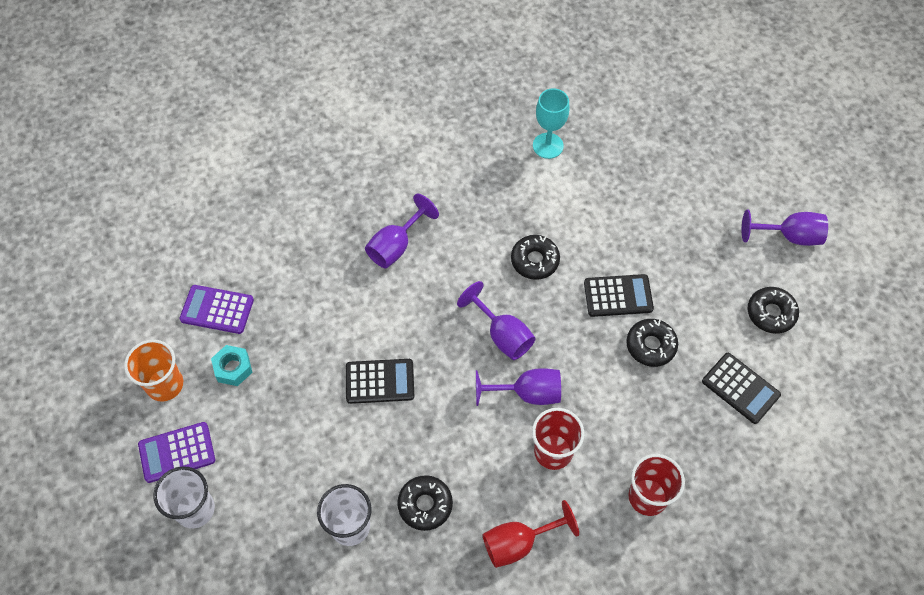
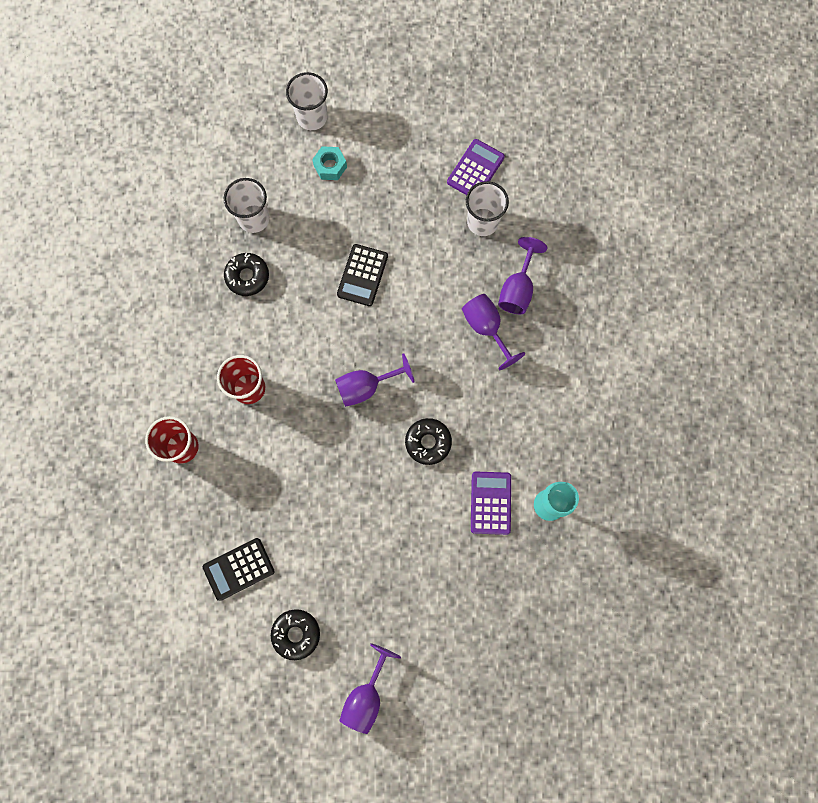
camera: 110 degrees right, 15 degrees up
(165, 384) = (422, 118): orange cup -> none
(177, 452) = (361, 114): purple calculator -> purple calculator (490, 503)
(233, 368) = (417, 169): turquoise nut -> turquoise nut (330, 166)
(278, 284) = (482, 222): none -> white cup
(518, 543) = (189, 334): red goblet -> none
(527, 393) = (306, 387): purple goblet -> purple goblet (517, 289)
(618, 296) = (365, 501): black calculator -> none
(650, 345) = (308, 509): black donut -> none

